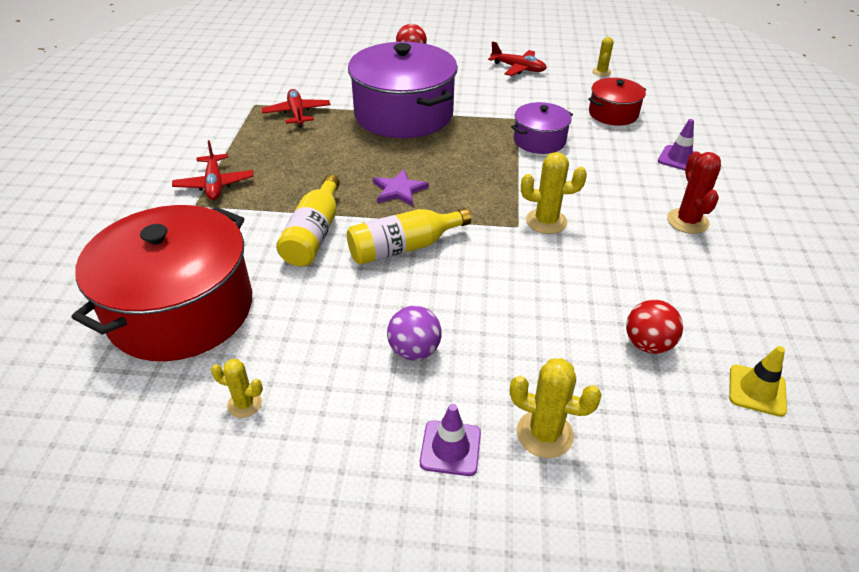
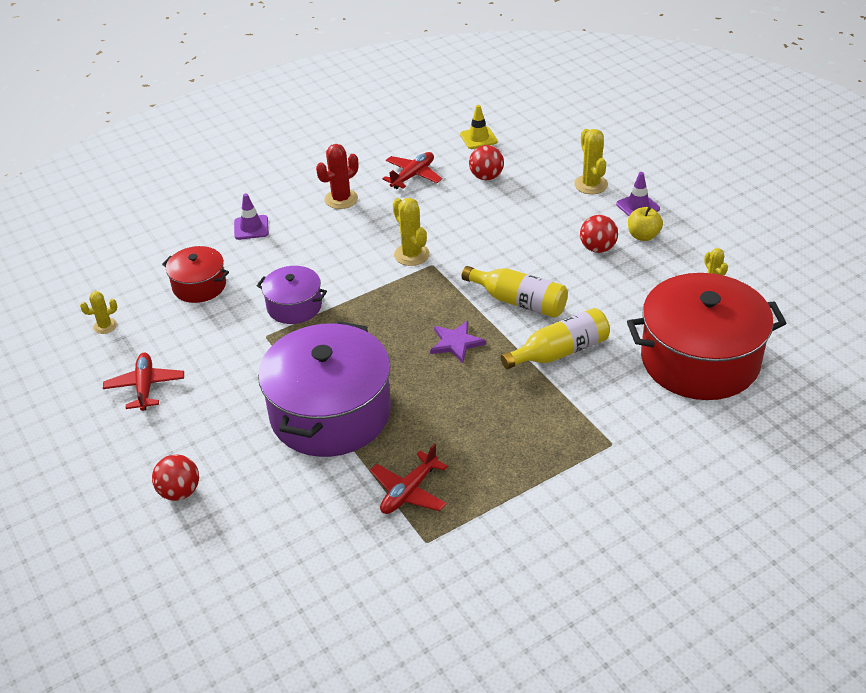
camera: 125 degrees left, 0 degrees up
(214, 184) = (576, 455): red plane -> red plane (413, 176)
(390, 407) = (643, 236): none -> yellow apple
(414, 351) = (597, 248): purple ball -> red ball

